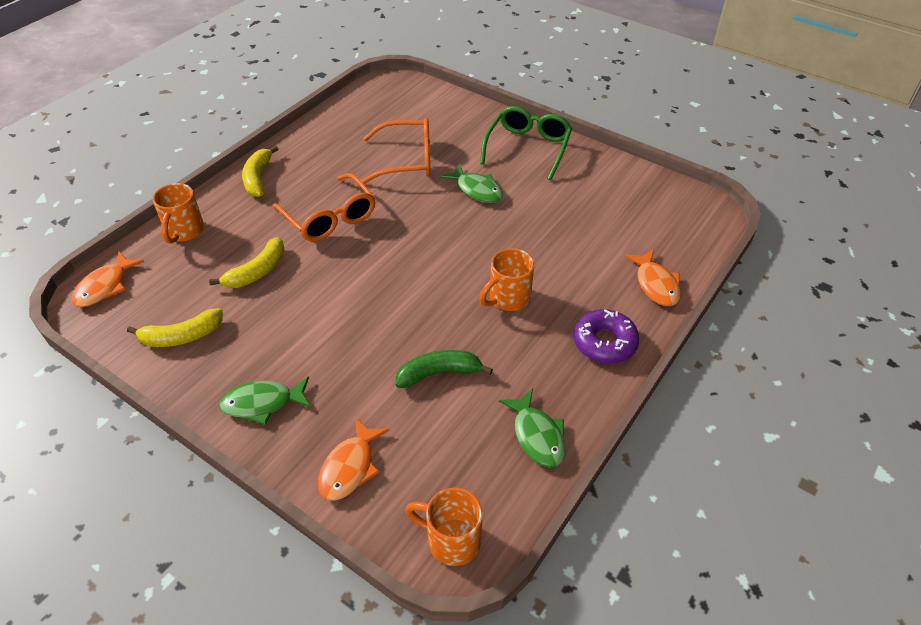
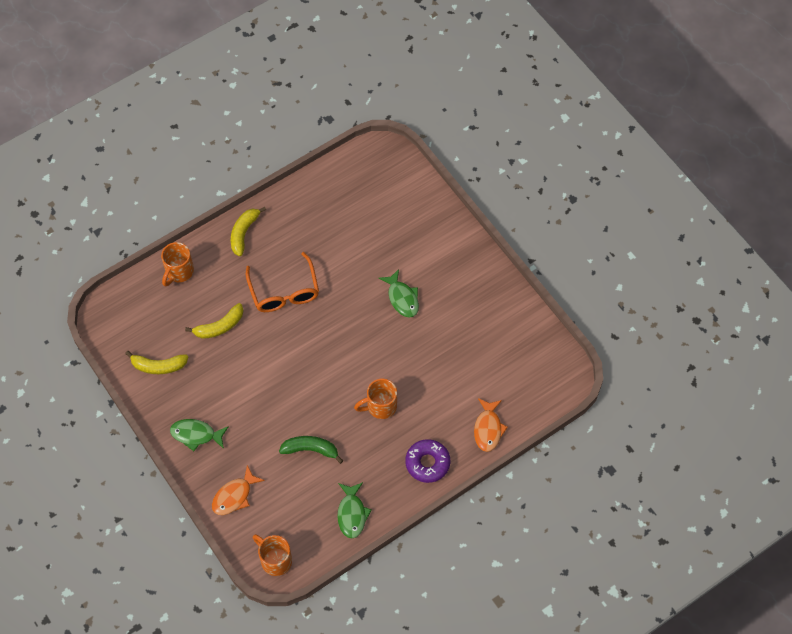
camera: 20 degrees right, 15 degrees up
(105, 286) = (117, 306): orange fish -> none
(407, 160) = (362, 249): orange glasses -> none
(528, 148) = (462, 265): green glasses -> none

